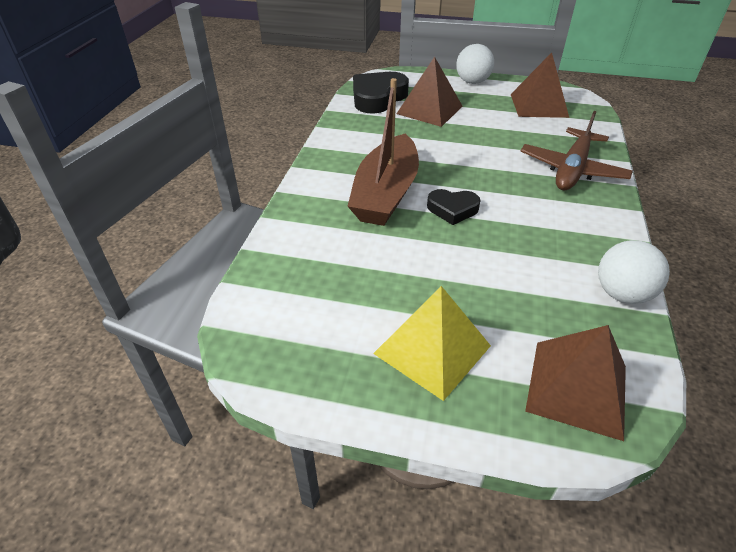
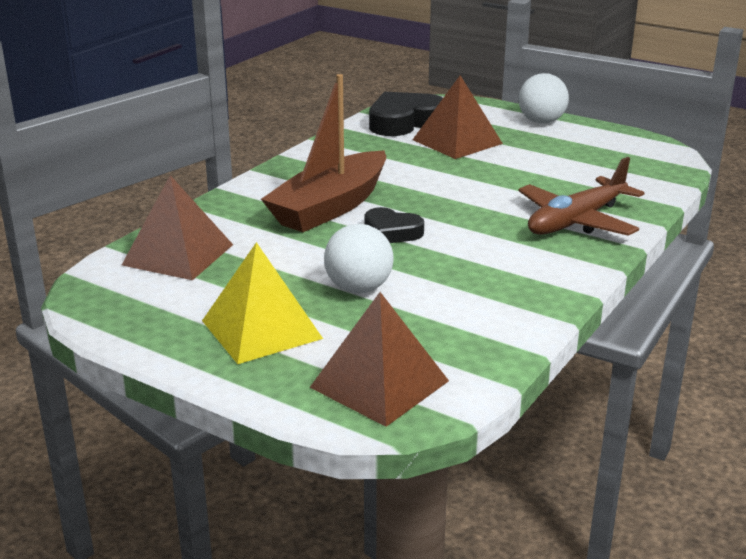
camera: 20 degrees right, 15 degrees down
(538, 105) = (604, 156): brown pyramid -> brown pyramid (178, 254)
(622, 294) = (511, 330): white ball -> white ball (358, 288)

